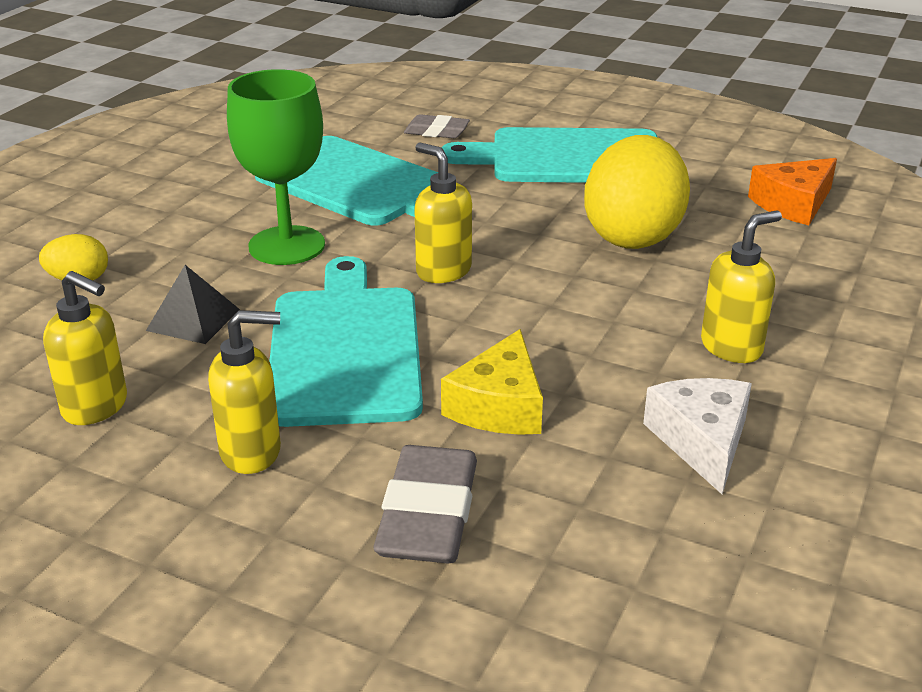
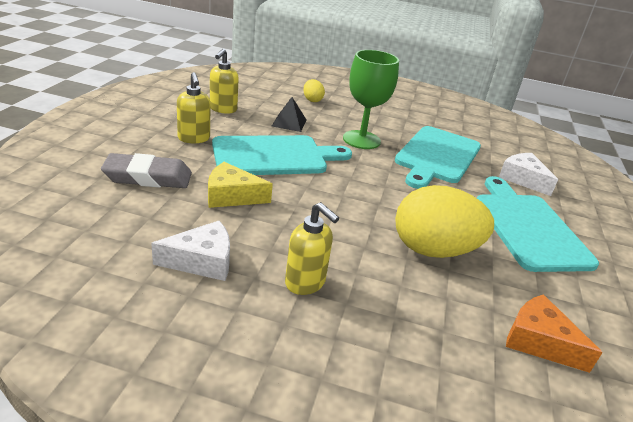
camera: 75 degrees right, 0 degrees up
(436, 132) = (523, 179): grey eraser -> white cheese
(443, 271) = (356, 181): yellow soap dispenser -> none

